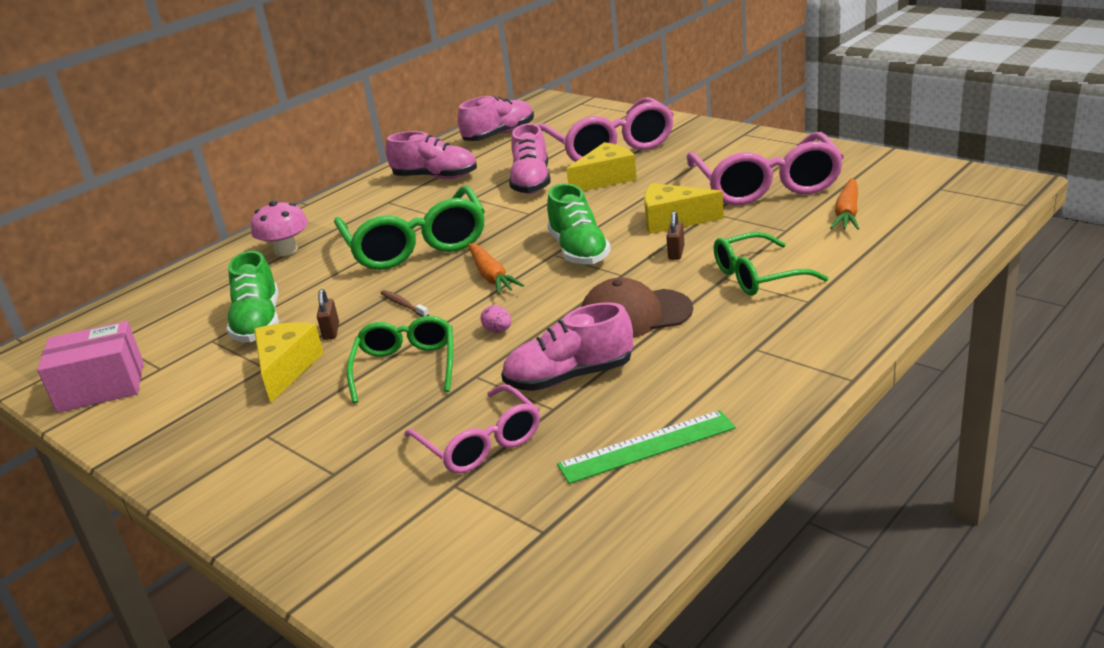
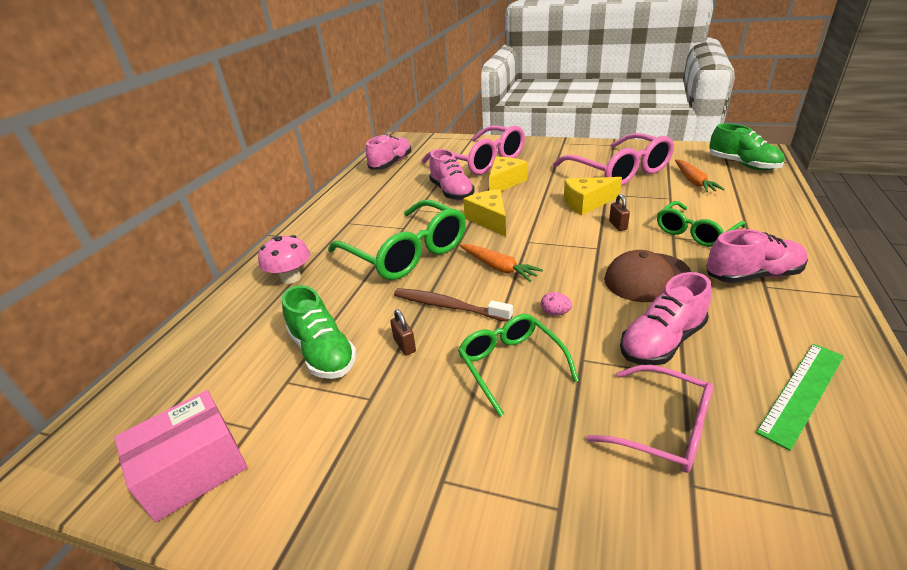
camera: 25 degrees left, 5 degrees up
(286, 369) = (394, 395): yellow cheese -> yellow cheese (489, 220)
(403, 305) = (448, 306): brown toothbrush -> brown toothbrush, size x1.86
(435, 177) = (370, 199): pink shoe -> pink shoe (752, 275)
(579, 251) = (545, 236): green shoe -> green shoe (742, 165)

